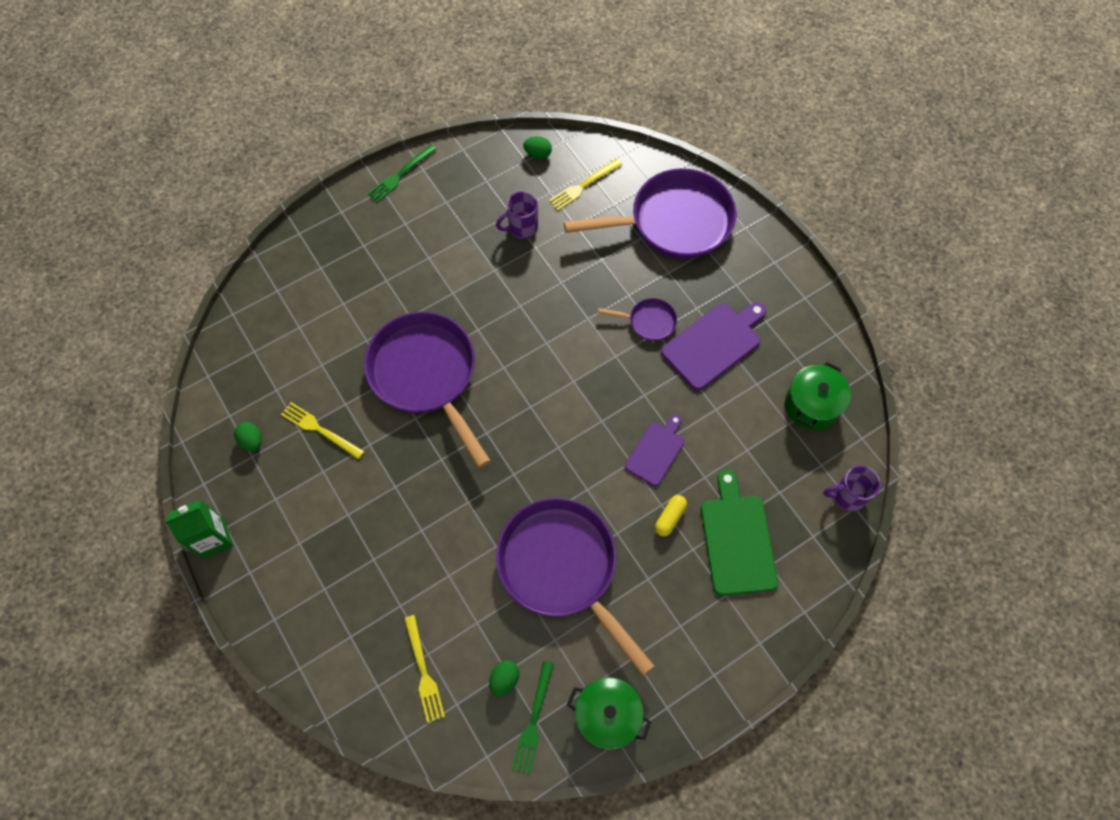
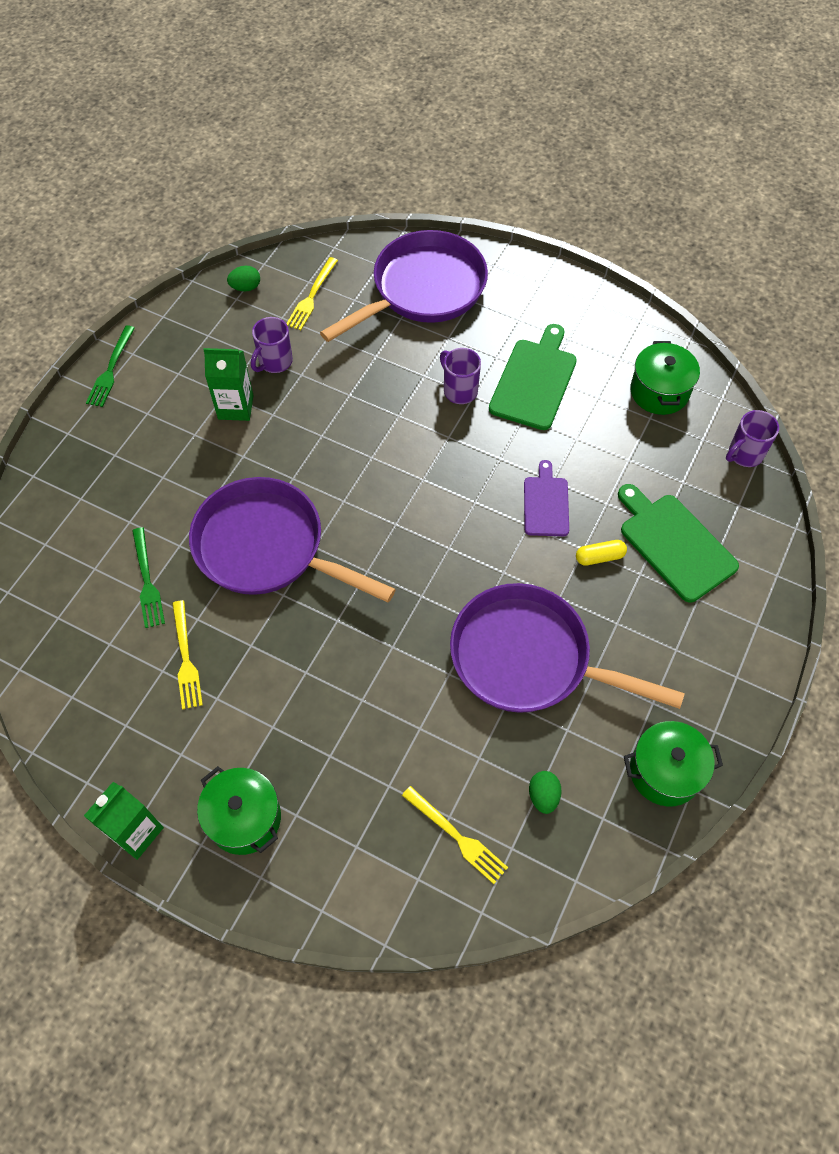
camera: 30 degrees left, 5 degrees down
(252, 441) = (115, 709): green egg -> none
(289, 570) = (244, 818): none -> green pot
(320, 429) = (186, 658): yellow fork -> yellow fork turned 105 degrees counterclockwise
(471, 250) = (235, 407): none -> green carton
(533, 720) = (598, 818): green fork -> green fork (147, 581)
(648, 322) = (459, 390): purple pan -> purple mug
(669, 518) = (599, 557): yellow capsule -> yellow capsule turned 75 degrees clockwise
(714, 344) = (534, 381): purple cutting board -> green cutting board

